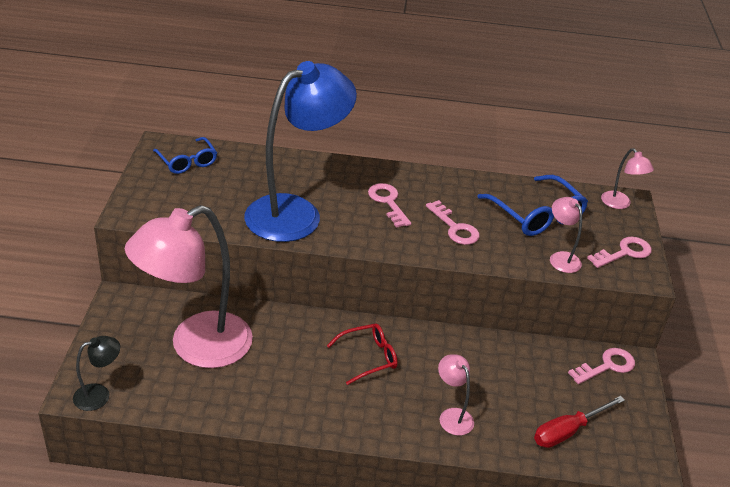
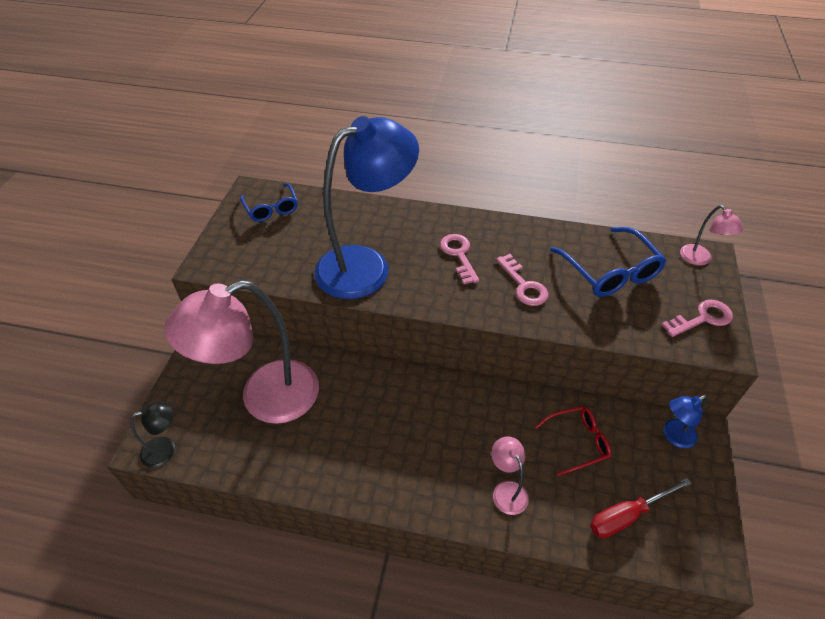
camera: 10 degrees right, 10 degrees up
(368, 357) = (428, 417): red glasses -> red glasses (577, 442)
(561, 258) = (633, 323): pink lamp -> none
(607, 366) = (674, 436): pink key -> blue lamp

